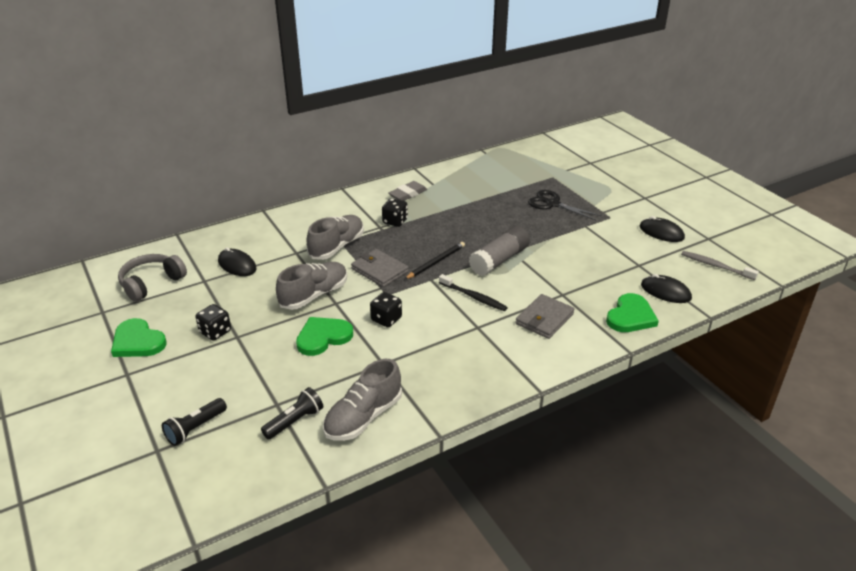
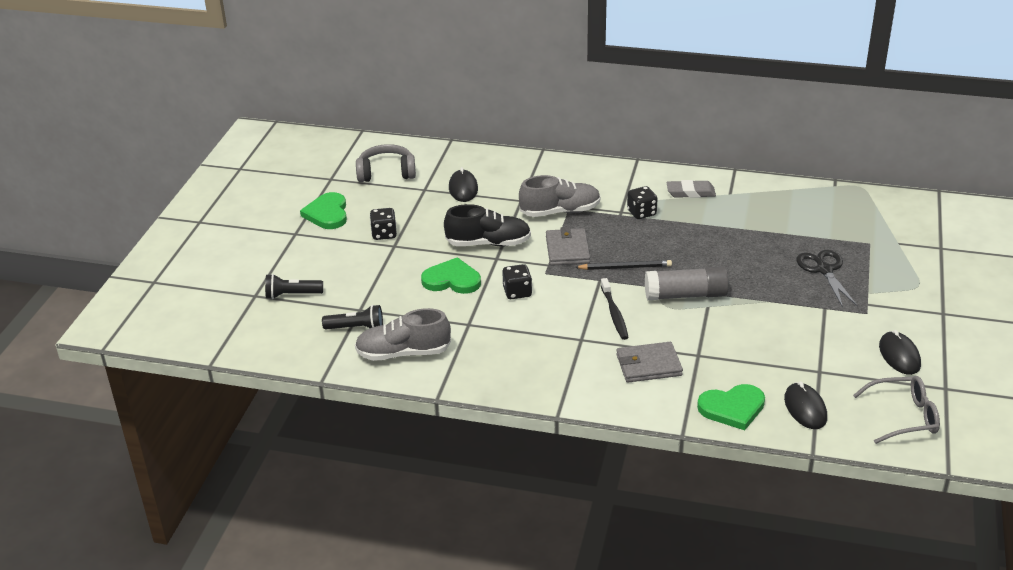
camera: 45 degrees right, 0 degrees up
(314, 295) = (488, 243): grey shoe -> black shoe
(716, 266) = (904, 416): grey toothbrush -> grey glasses

